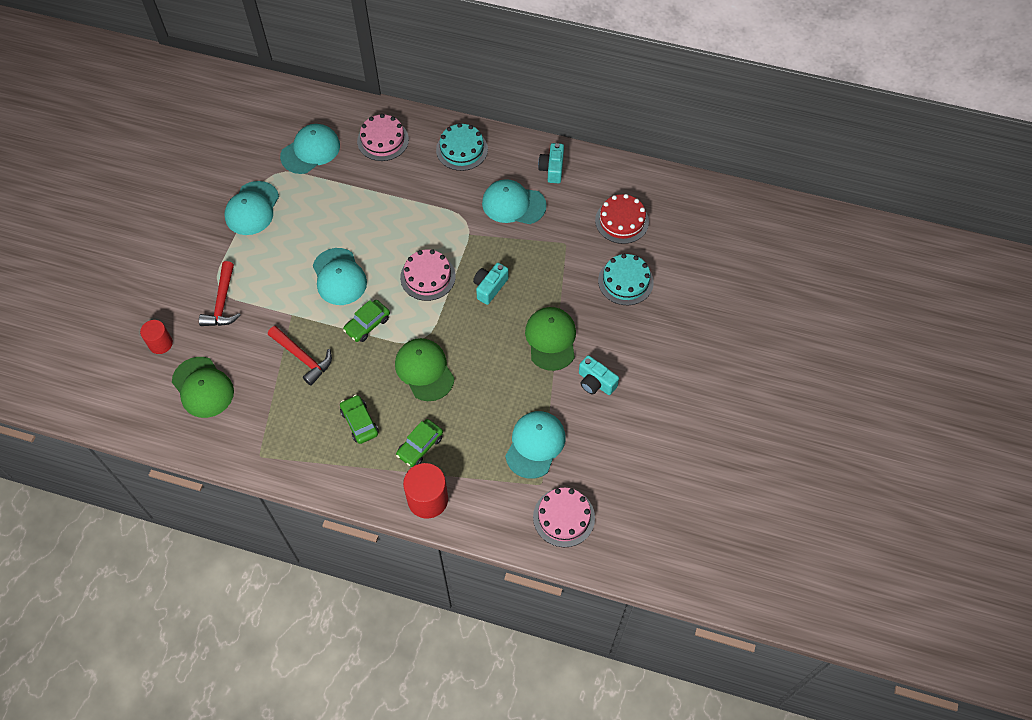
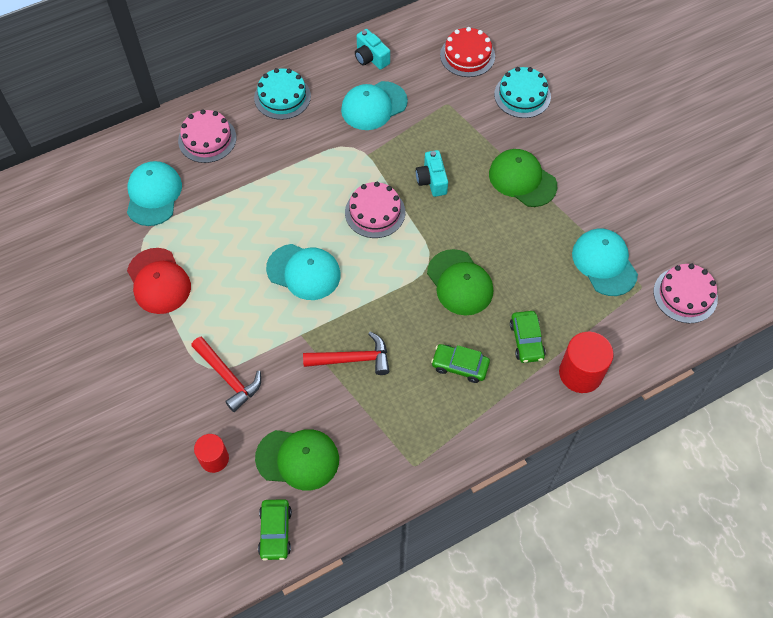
camera: 45 degrees left, 0 degrees up
(252, 208) = (158, 281): turquoise cap -> red cap
(367, 324) = (372, 288): green car -> green car (275, 532)
(424, 370) = (460, 282): green cap -> green cap turned 135 degrees counterclockwise
(595, 382) = (589, 182): turquoise camera -> none

